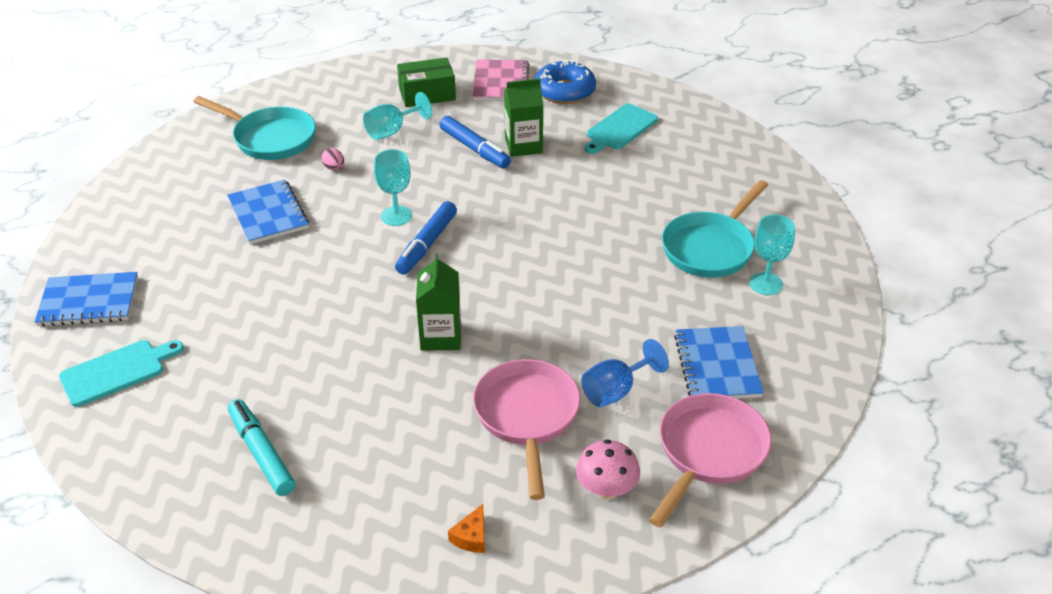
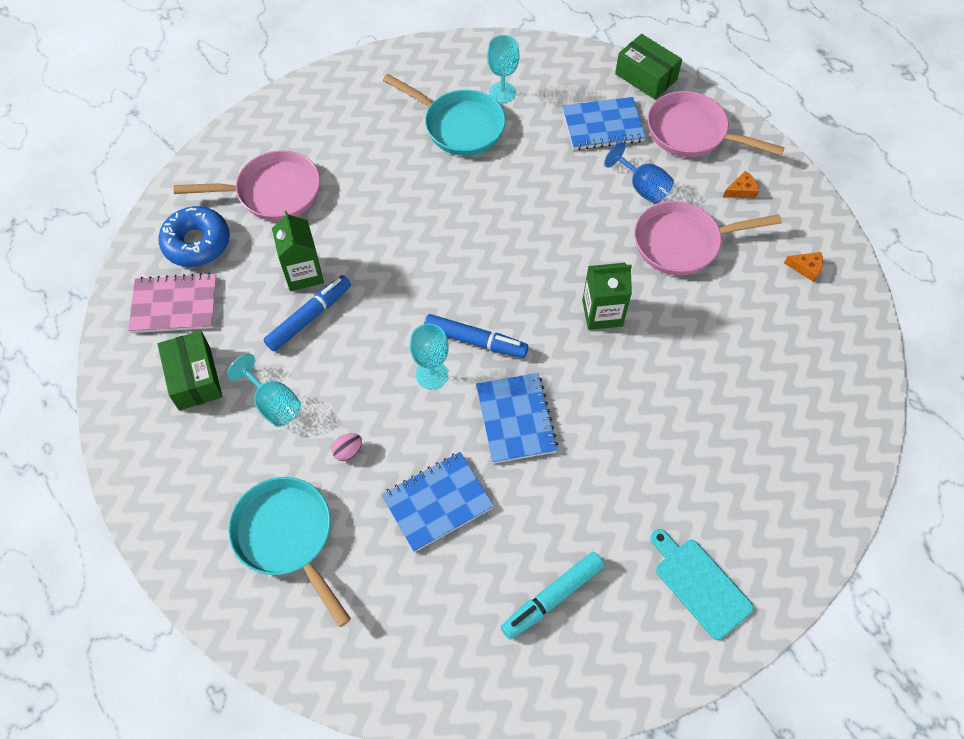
camera: 95 degrees left, 20 degrees up
(89, 301) = (605, 653): blue notebook -> blue notebook (515, 419)
(261, 453) = (767, 427): turquoise marker -> turquoise marker (552, 597)
(270, 138) = (287, 537): turquoise pan -> turquoise pan turned 60 degrees counterclockwise
(606, 489) = (741, 190): pink mushroom -> orange cheese
(620, 129) = (273, 192): turquoise cutting board -> pink pan
(809, 418) = (646, 77): none -> green box

